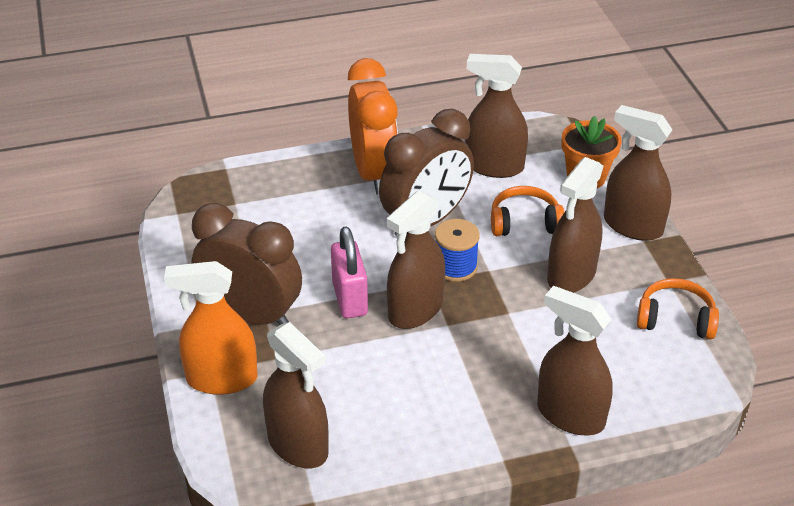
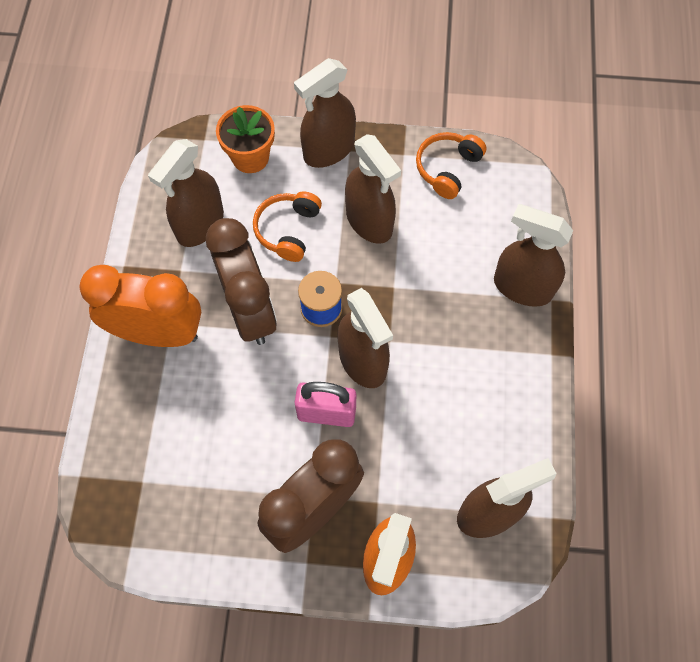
camera: 70 degrees left, 25 degrees up
(570, 415) = (522, 287): brown spray bottle -> brown spray bottle turned 60 degrees clockwise

